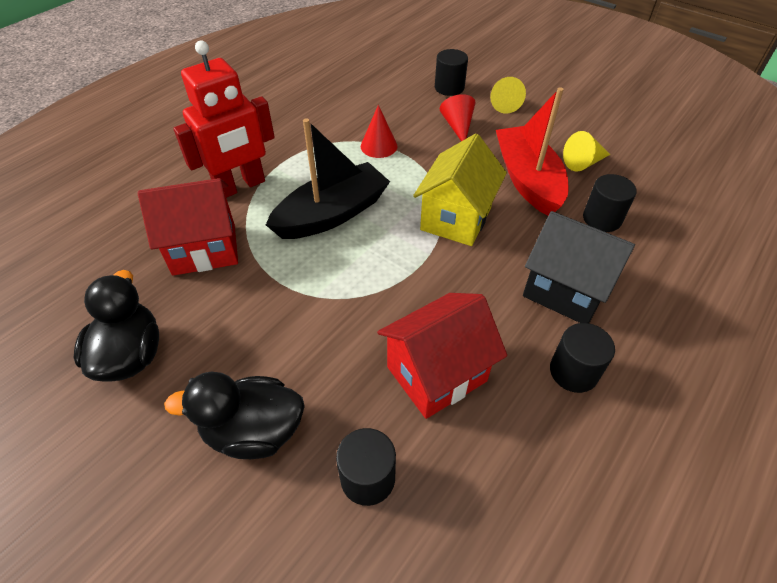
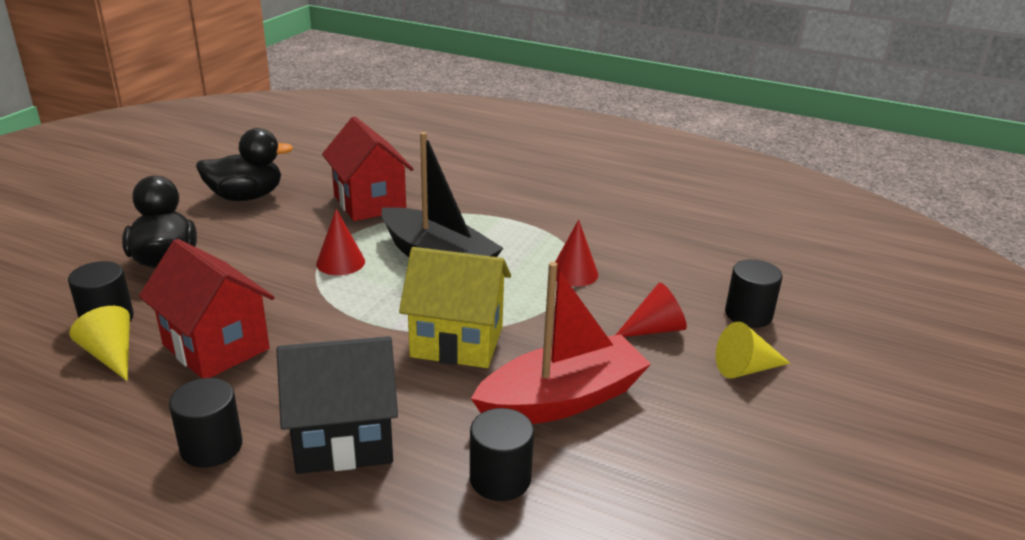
camera: 75 degrees right, 20 degrees down
(240, 186) = (463, 204): red robot -> none
(315, 278) = (340, 262): none -> red cone
(565, 291) = (343, 439): black house -> black house turned 60 degrees clockwise
(583, 162) = (635, 459): yellow cone -> yellow cone (111, 355)

